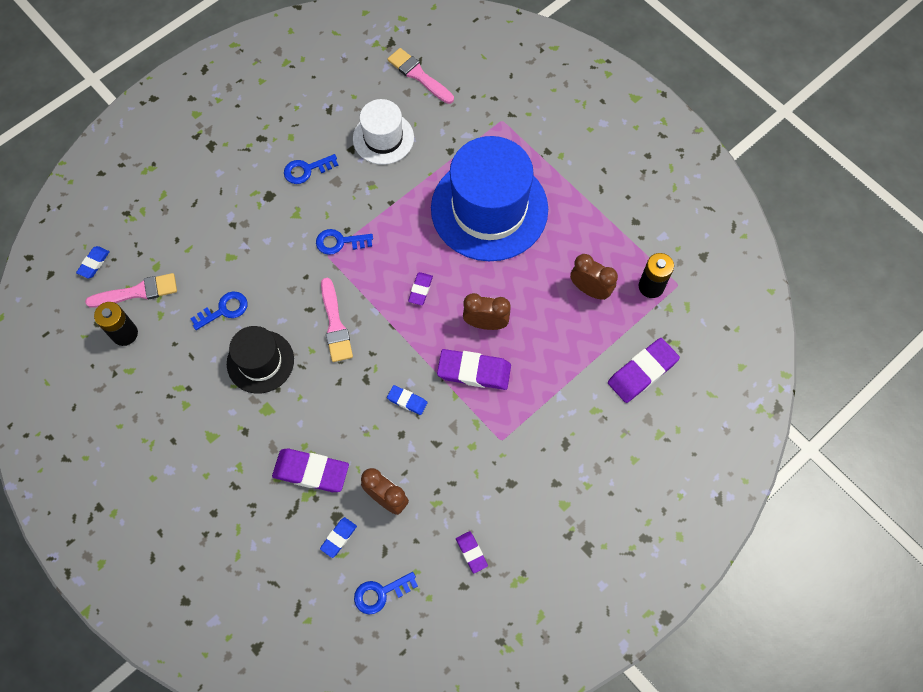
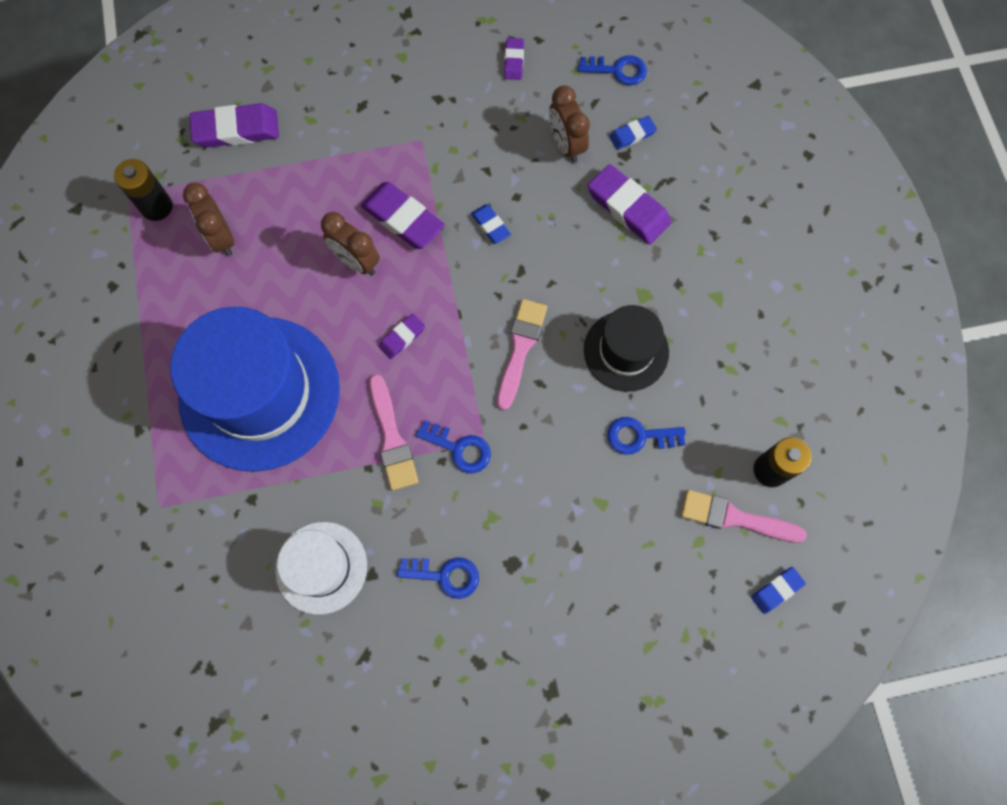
camera: 150 degrees left, 5 degrees up
(418, 75) = (214, 642): pink brush -> pink brush (392, 438)

